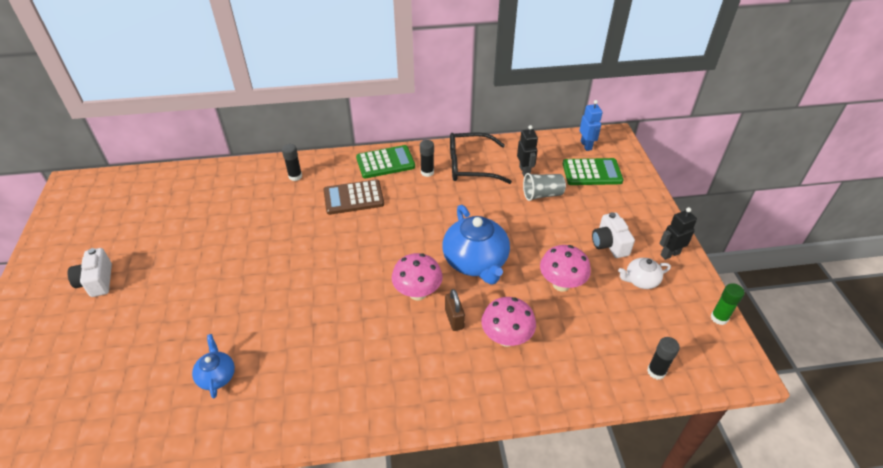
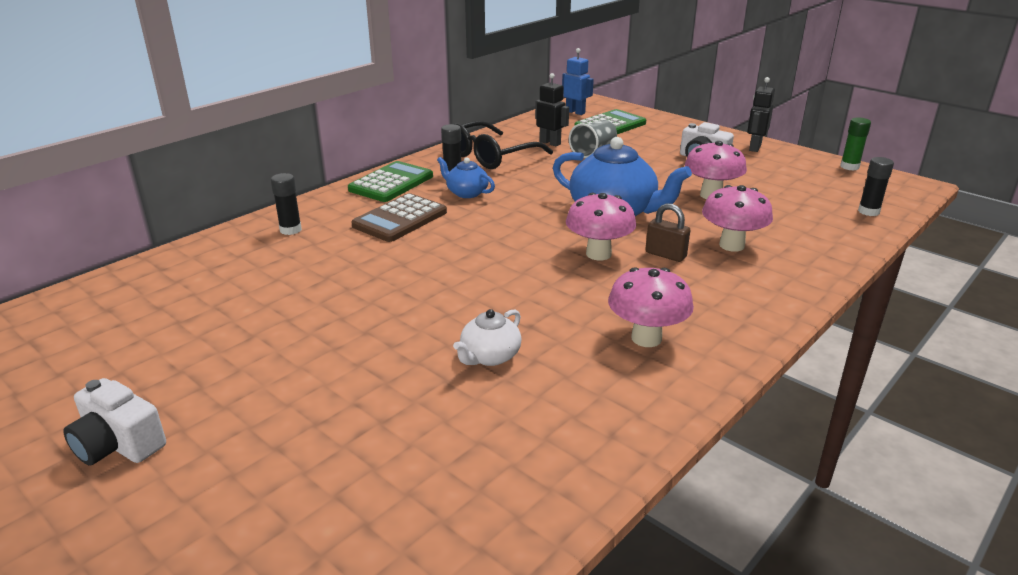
camera: 40 degrees left, 15 degrees down
(217, 376) = (489, 426): blue teapot -> blue teapot (466, 193)
(354, 375) = (646, 338): none -> pink mushroom
(640, 280) = (763, 169): white teapot -> white teapot (489, 356)

